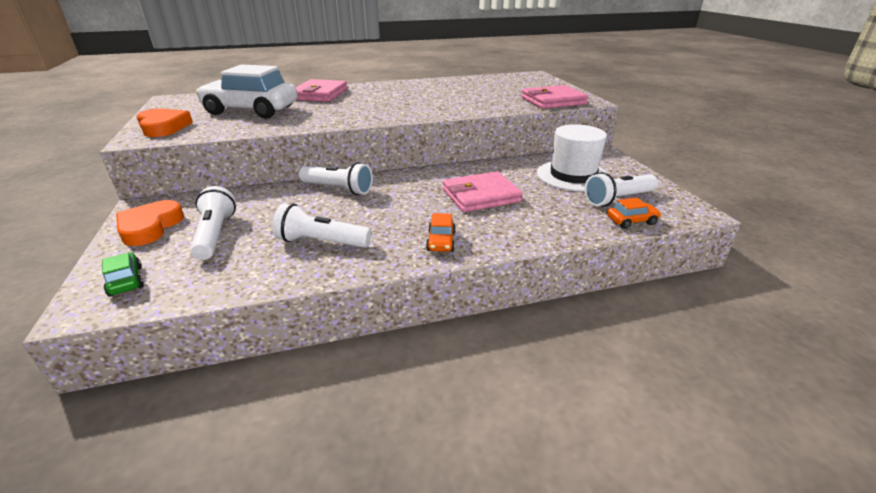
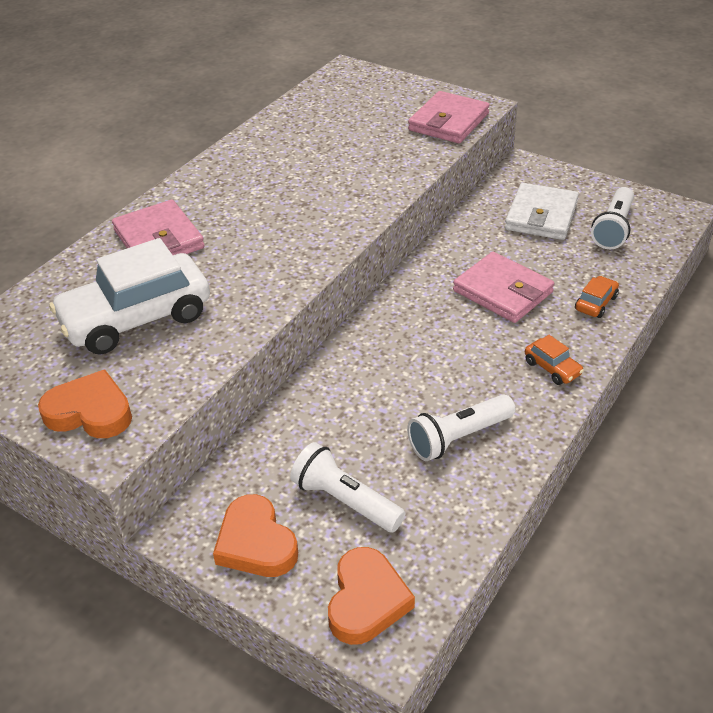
camera: 40 degrees left, 10 degrees up
(126, 281) = (366, 600): green car -> orange heart
(338, 189) = (357, 366): white flashlight -> none
(480, 196) = (503, 291): pink wallet -> pink wallet turned 75 degrees counterclockwise
(573, 176) = (541, 216): white hat -> white wallet
(631, 221) = (653, 251): orange car -> orange car (596, 303)

